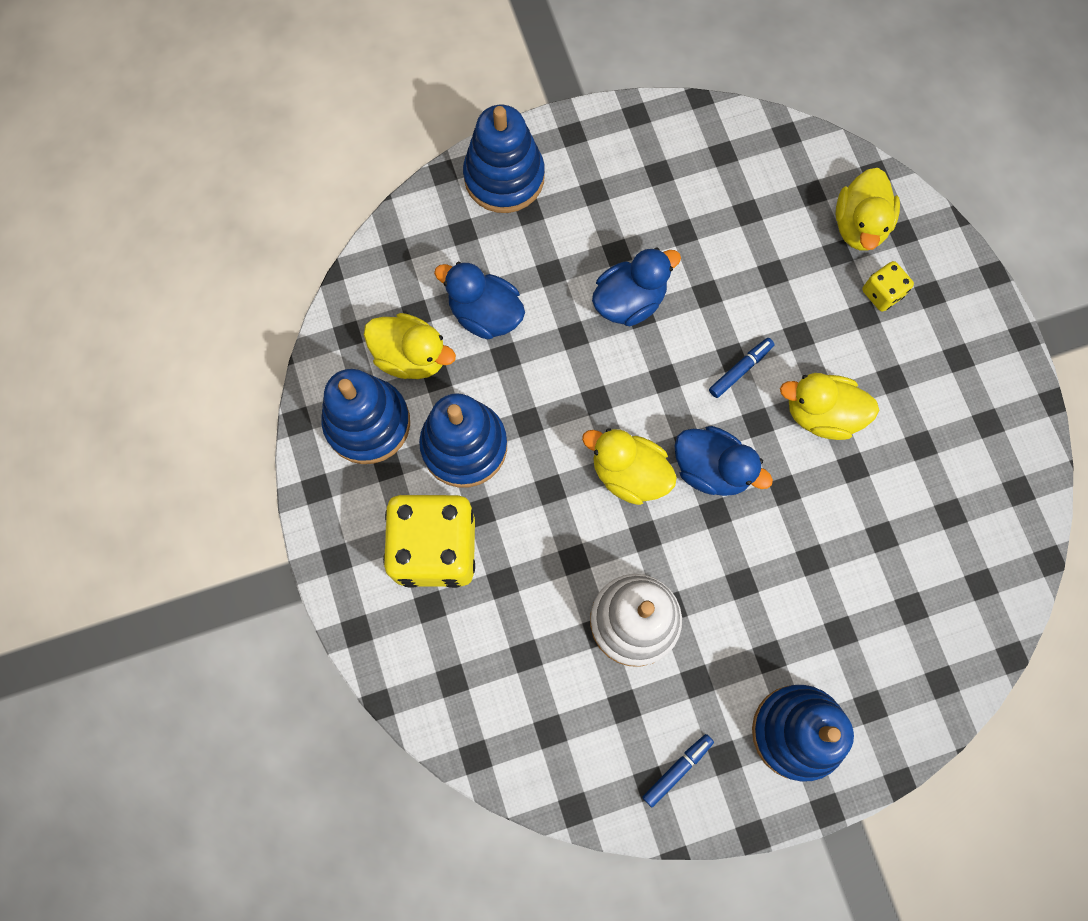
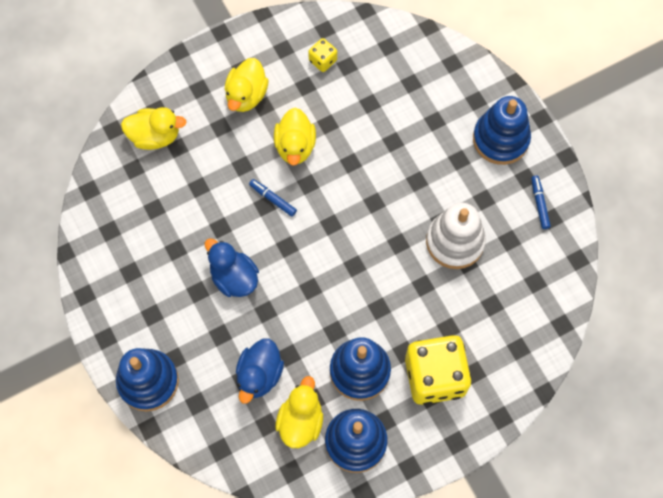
camera: 100 degrees left, 5 degrees down
(629, 473) = (358, 259): yellow duck -> yellow duck (246, 95)
(677, 769) = (539, 204): blue marker -> blue marker turned 45 degrees clockwise
(712, 469) = (345, 208): blue duck -> none
(882, 293) = (203, 118): yellow dice -> yellow dice (323, 60)

